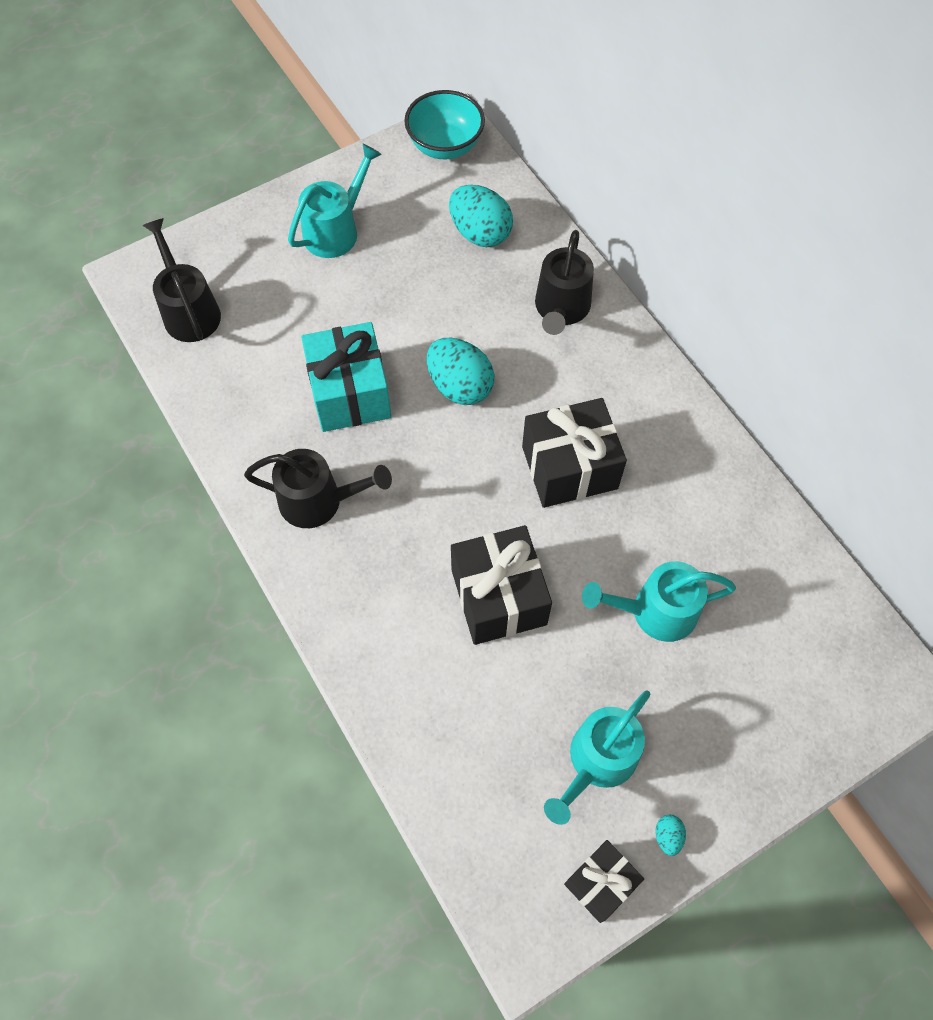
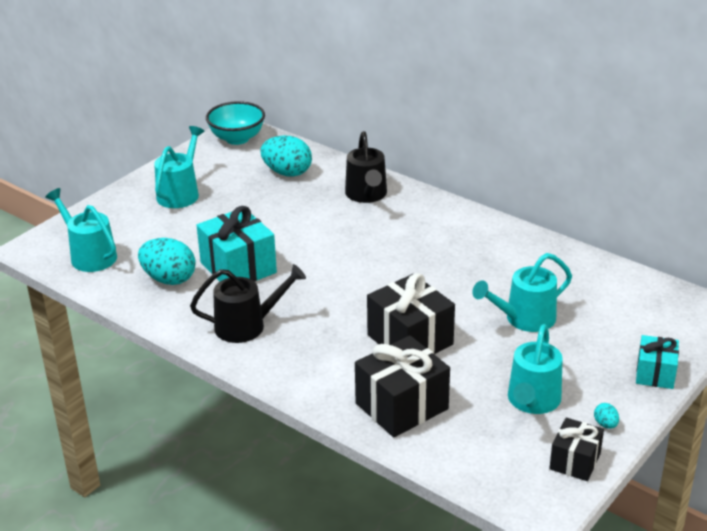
camera: 20 degrees left, 30 degrees down
(189, 310) = (89, 255): black watering can -> turquoise watering can
(460, 386) = (317, 246): turquoise egg -> turquoise egg (169, 279)
(569, 467) = (420, 266): black gift -> black gift (401, 406)
(773, 773) = (655, 373): none -> turquoise gift

